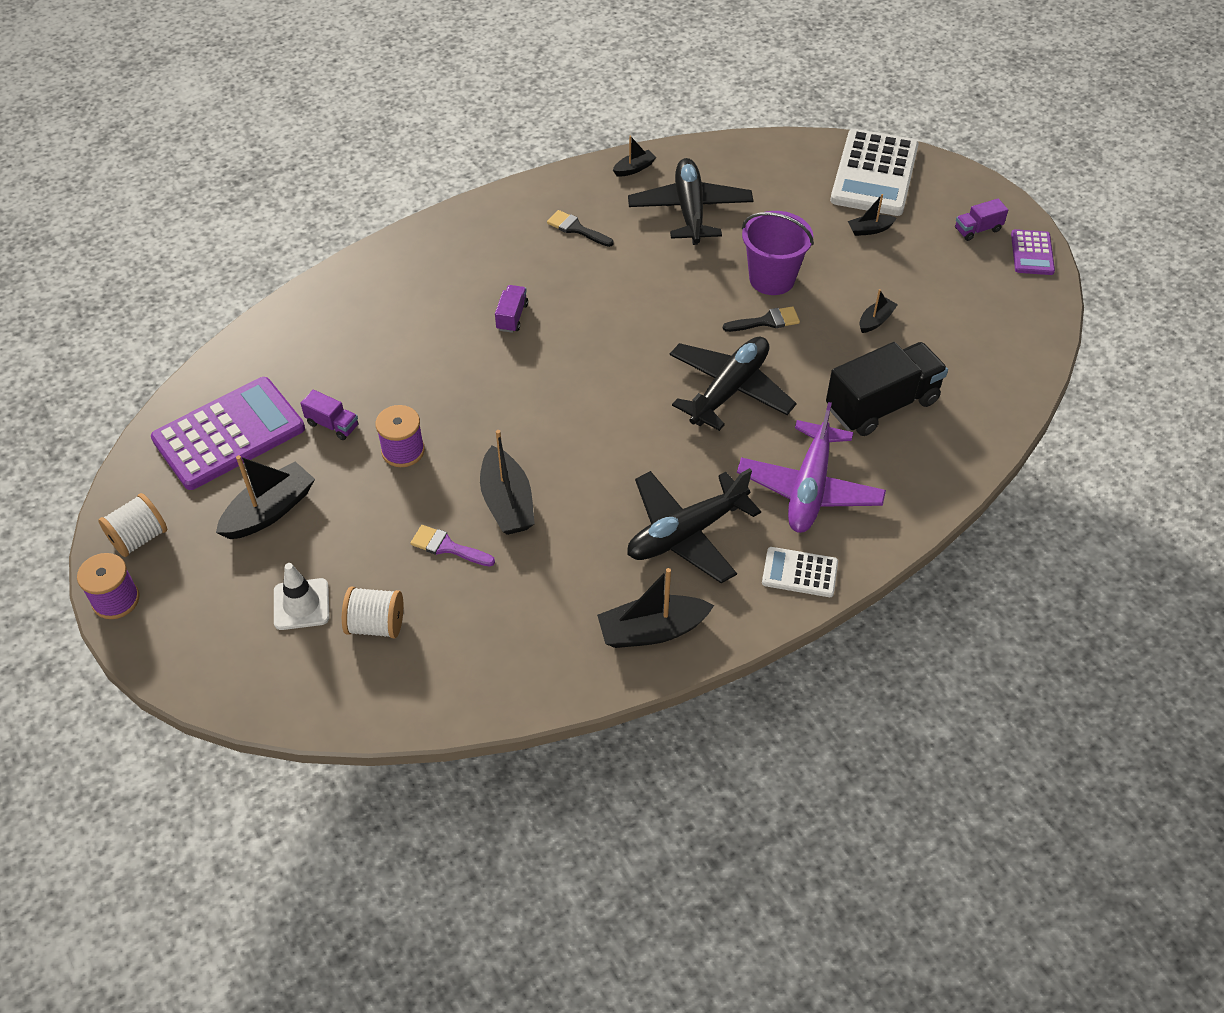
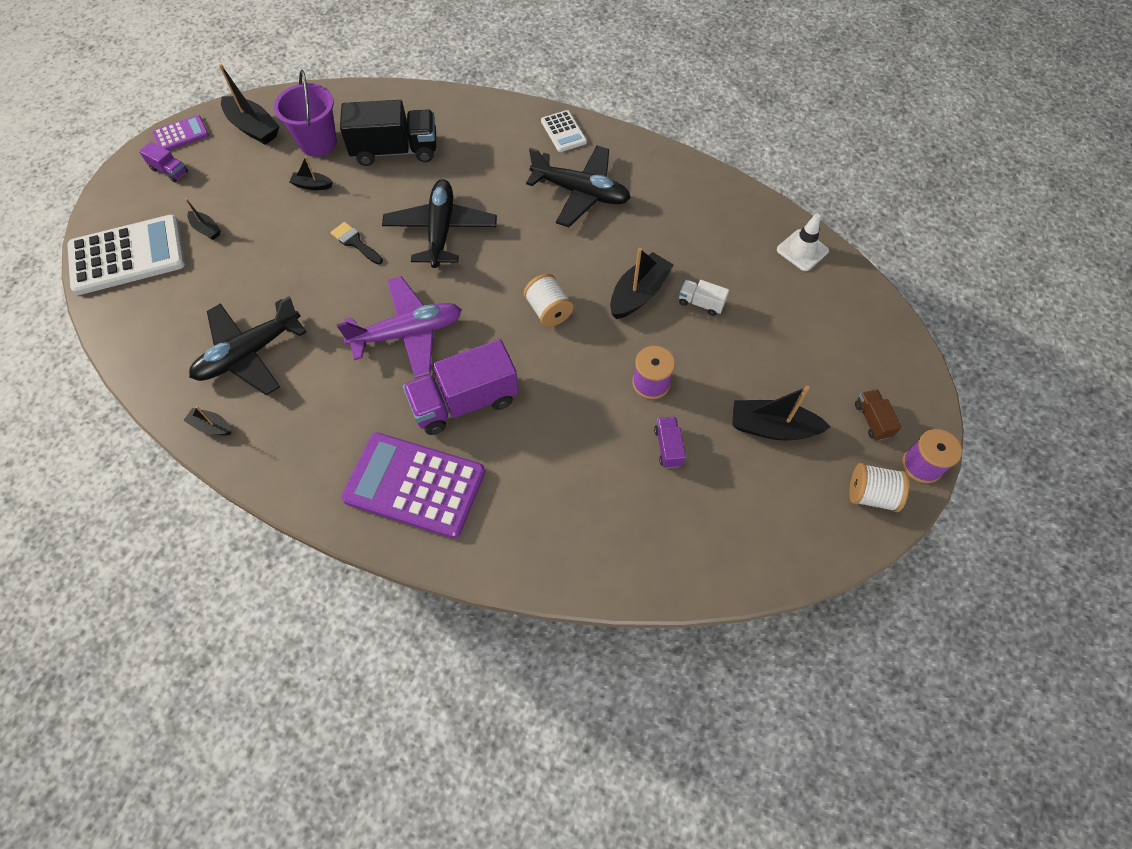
camera: 125 degrees left, 10 degrees up
(192, 596) = (872, 420): none -> brown truck
(229, 434) = (739, 514): purple calculator -> purple calculator (414, 485)
(301, 604) = (814, 352): white traffic cone -> white traffic cone (802, 250)
(376, 625) = (787, 302): white spool -> white spool (548, 311)
(447, 547) = (700, 303): purple brush -> white truck
(512, 317) = (465, 402): purple truck -> purple truck, size x2.15
(576, 229) = (325, 421): black brush -> none
(652, 630) = (662, 173): black boat -> black boat (253, 128)
(729, 390) = (441, 230): black plane -> black plane turned 90 degrees clockwise
(772, 279) = (304, 261): purple bucket -> purple bucket (318, 143)
(809, 488) = (495, 154): purple plane -> purple plane (408, 333)
(882, 405) = (395, 151): black truck -> black truck turned 150 degrees clockwise

